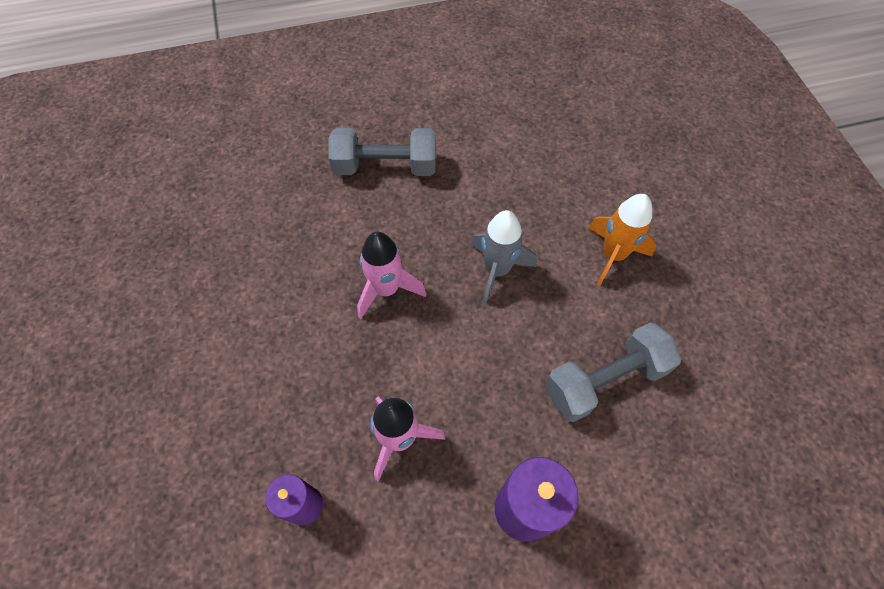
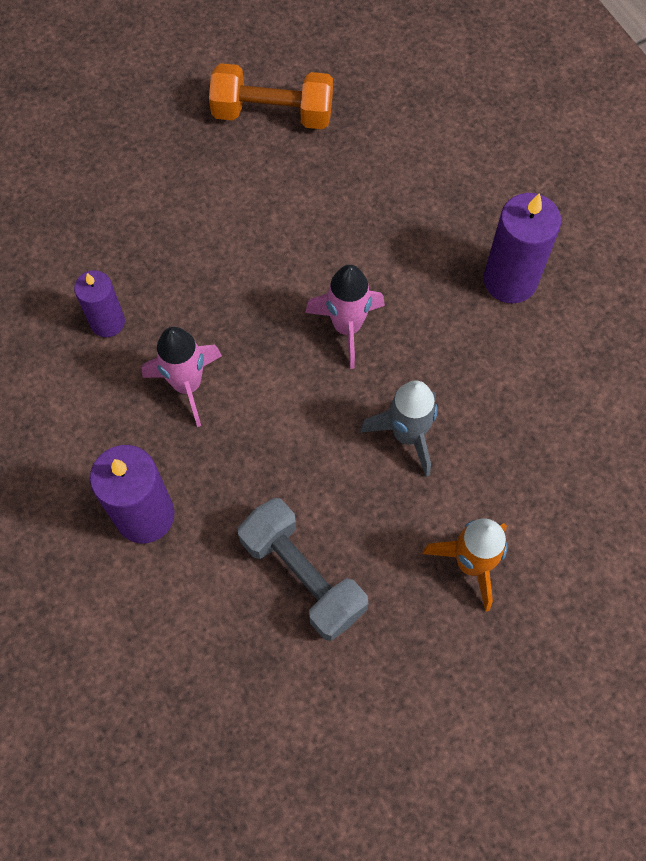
camera: 75 degrees right, 5 degrees up
(143, 296) = (272, 113): none -> orange dumbbell
(385, 167) = (510, 280): grey dumbbell -> purple candle

